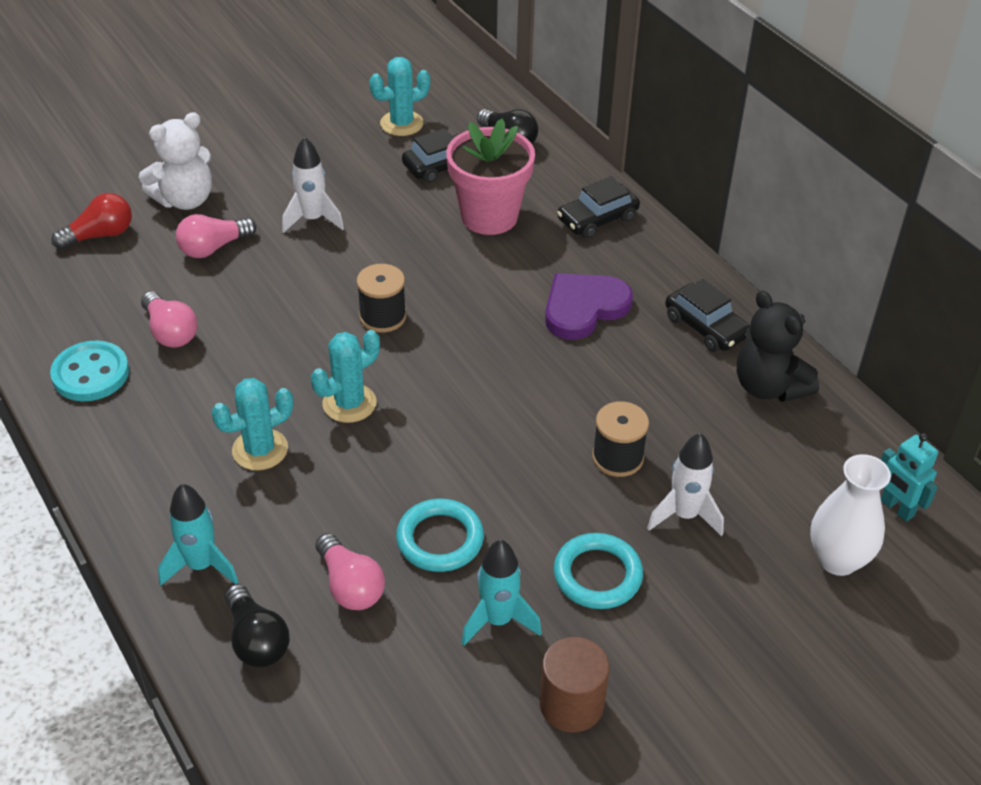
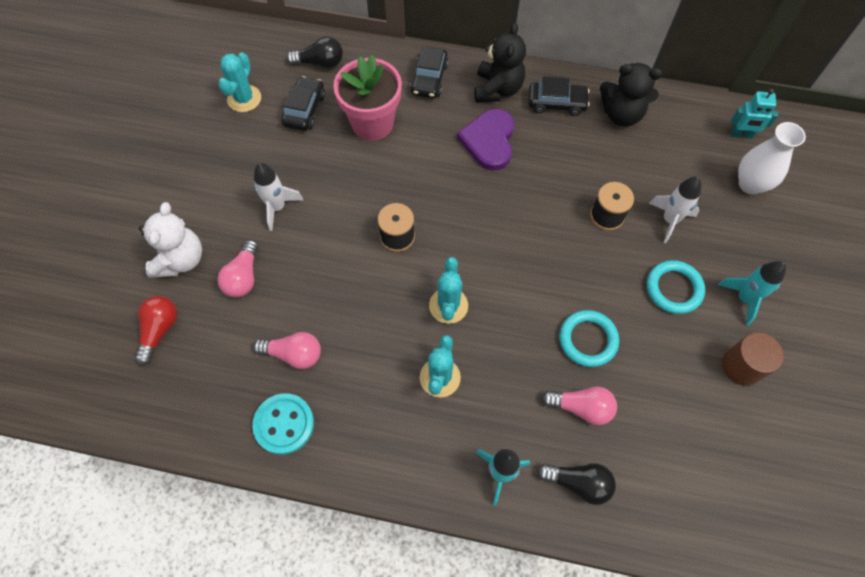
camera: 45 degrees left, 20 degrees up
(498, 620) = (664, 356): turquoise rocket -> turquoise rocket (744, 298)
(657, 273) = (497, 89): none -> black teddy bear

